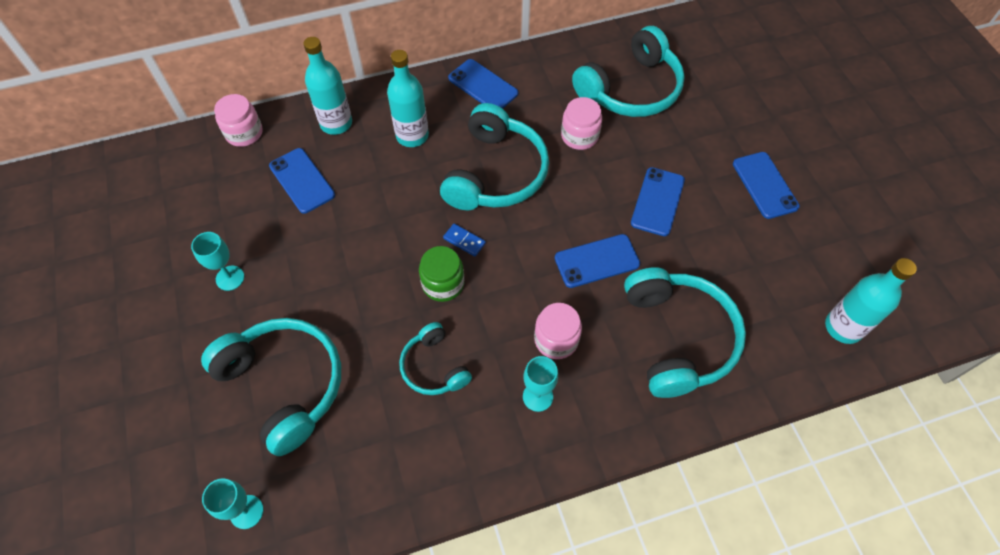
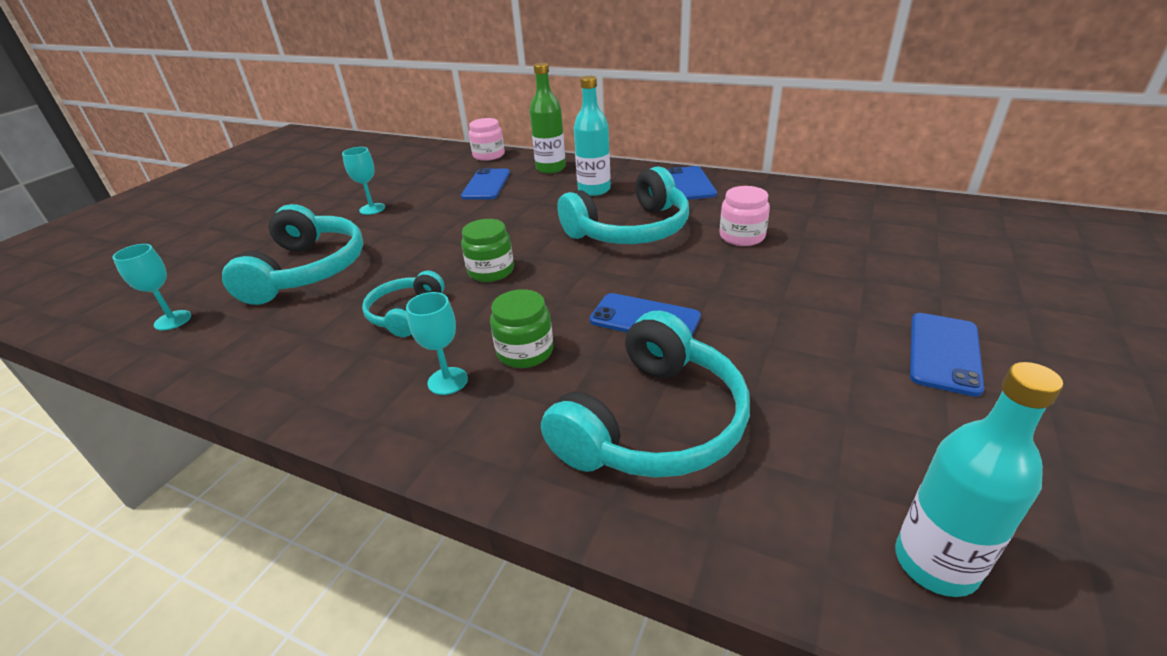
camera: 45 degrees right, 25 degrees down
(336, 123) = (550, 168): turquoise bottle -> green bottle
(464, 241) = (545, 255): blue domino -> none
(556, 339) = (525, 351): pink jar -> green jar
(631, 89) = (839, 227): turquoise headphones -> none
(657, 201) = (772, 307): blue phone -> none

